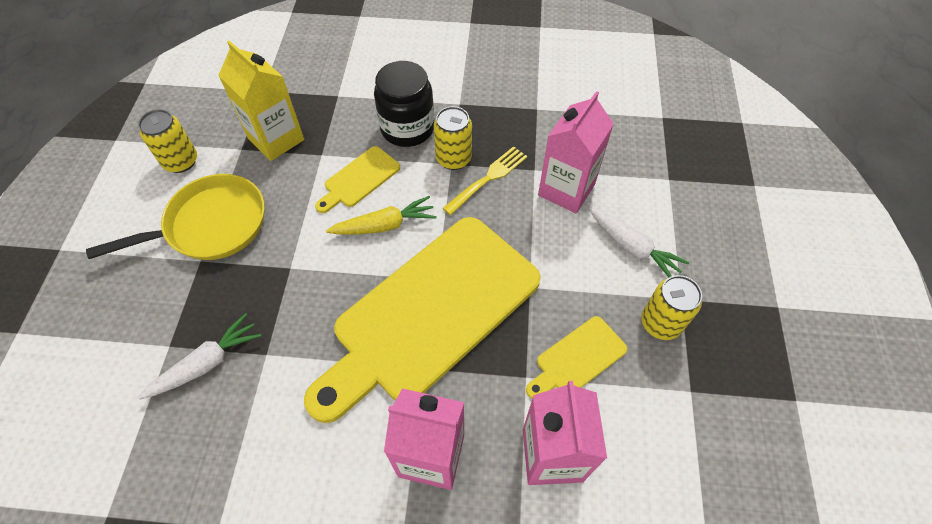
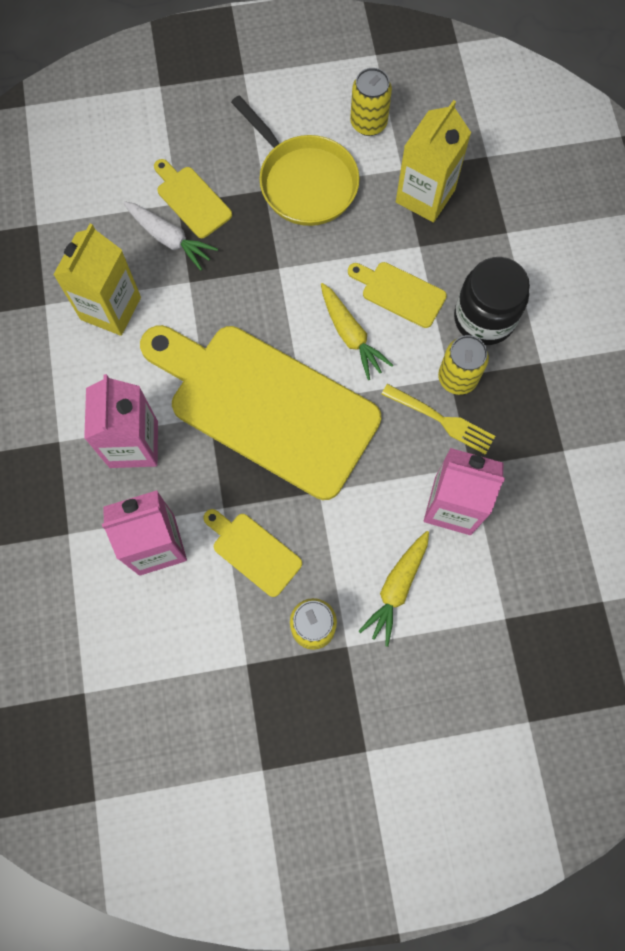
camera: 75 degrees right, 15 degrees up
(173, 331) = (191, 200): none -> yellow cutting board
(259, 446) = (110, 308): none -> yellow carton
(633, 248) = (396, 589): white carrot -> yellow carrot

